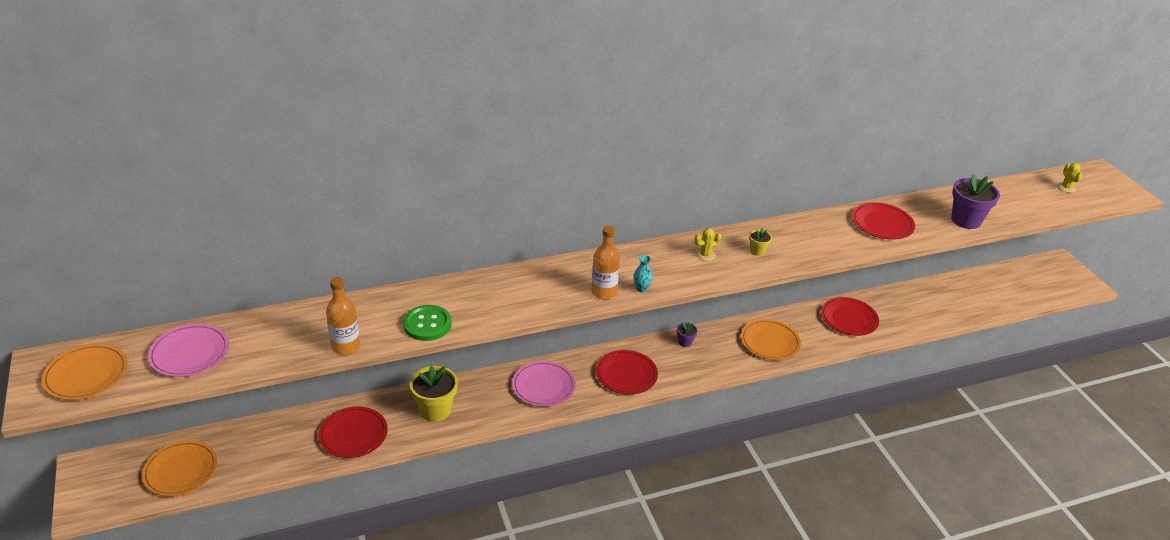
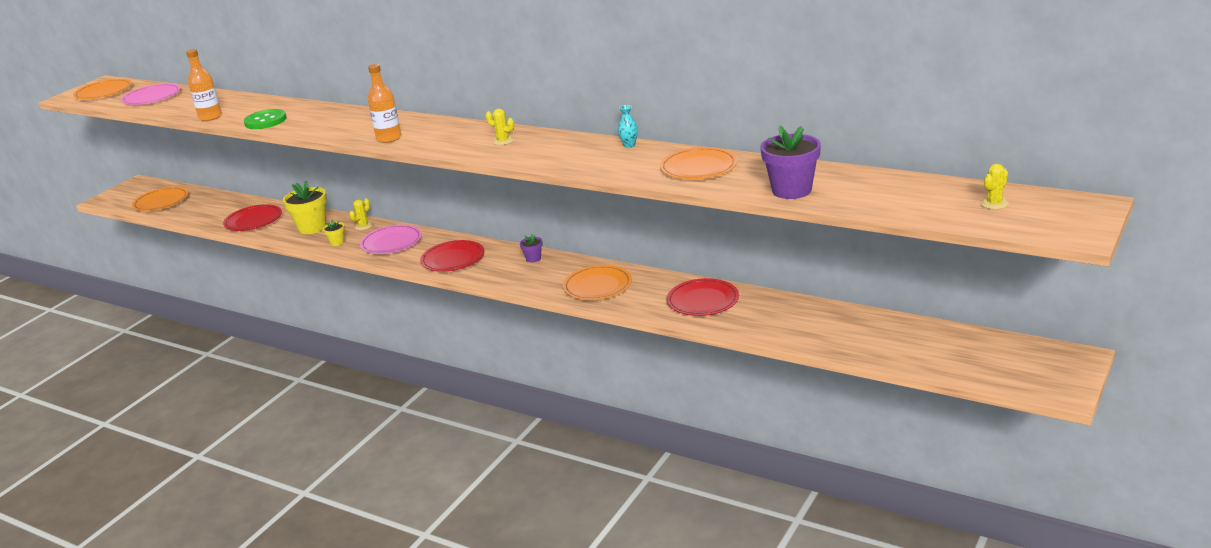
camera: 55 degrees right, 10 degrees down
(484, 383) = (363, 226): none -> yellow cactus
(641, 289) = (414, 144): turquoise vase -> turquoise vase (629, 145)
(757, 251) = (546, 151): yellow flower pot -> yellow flower pot (337, 242)
(882, 224) = (698, 167): red plate -> orange plate

